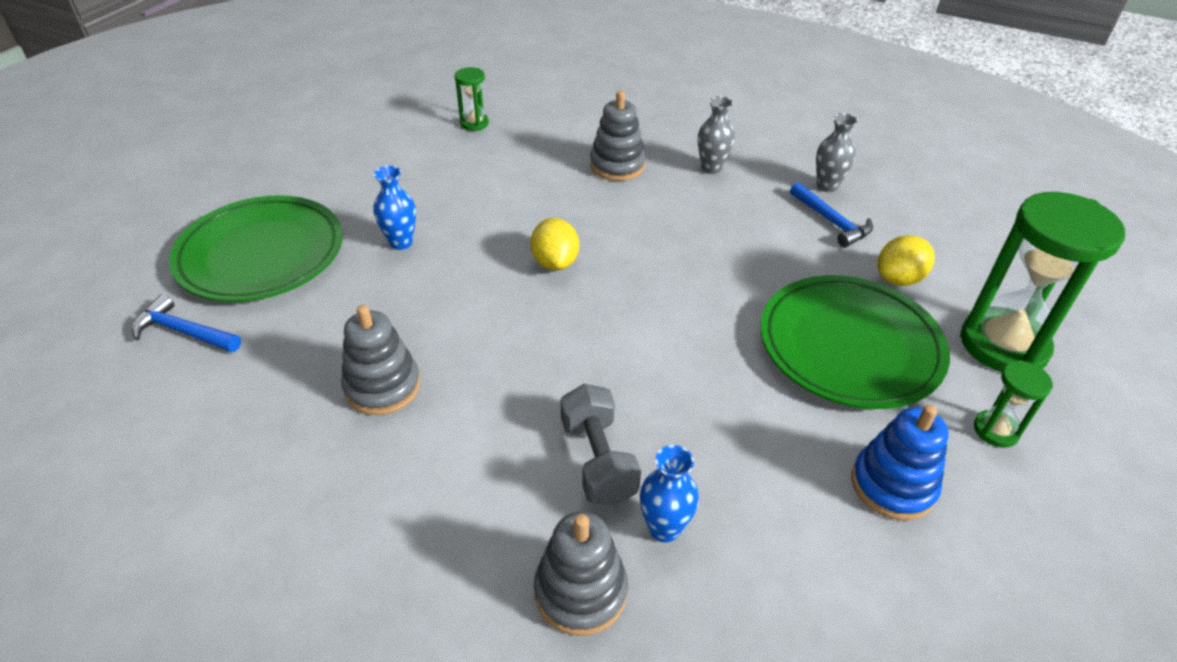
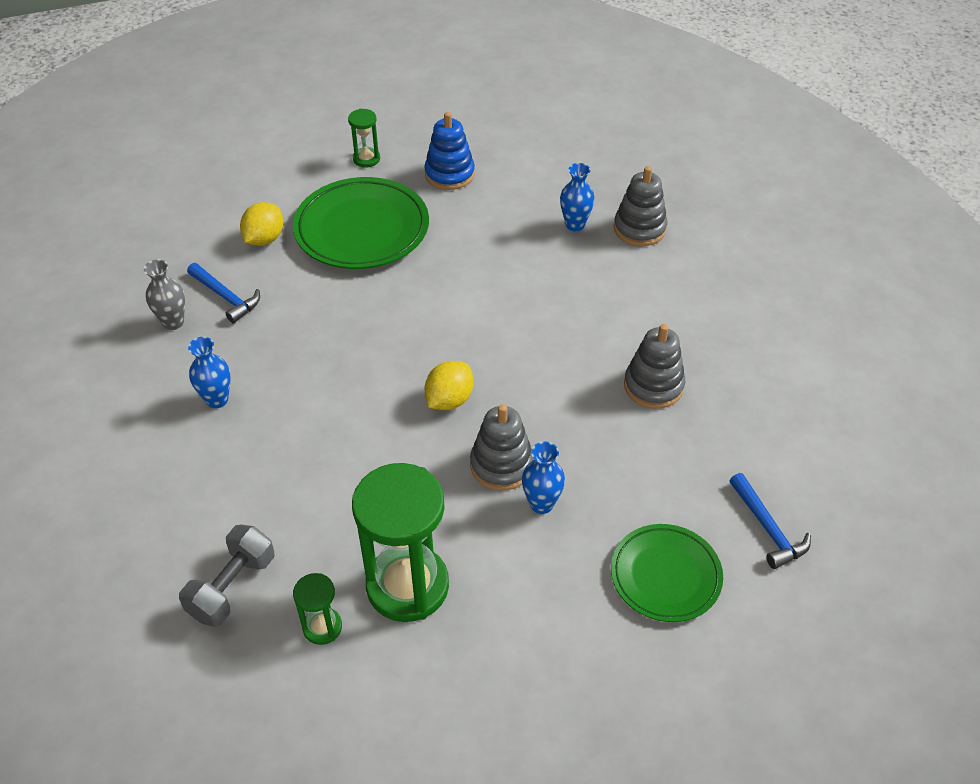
camera: 135 degrees left, 5 degrees up
(261, 255) = (665, 576): green plate -> green plate, size x0.63
(598, 461) = (572, 268): grey dumbbell -> grey dumbbell (232, 587)
(617, 165) = (279, 460): grey stacking toy -> grey stacking toy (501, 465)
(711, 168) = (217, 400): grey vase -> blue vase
(831, 221) = (226, 297): blue hammer -> blue hammer turned 120 degrees clockwise
(898, 279) = (264, 239): yellow lemon -> yellow lemon turned 75 degrees counterclockwise
(1003, 345) = (286, 179): green hourglass -> green hourglass (407, 586)

